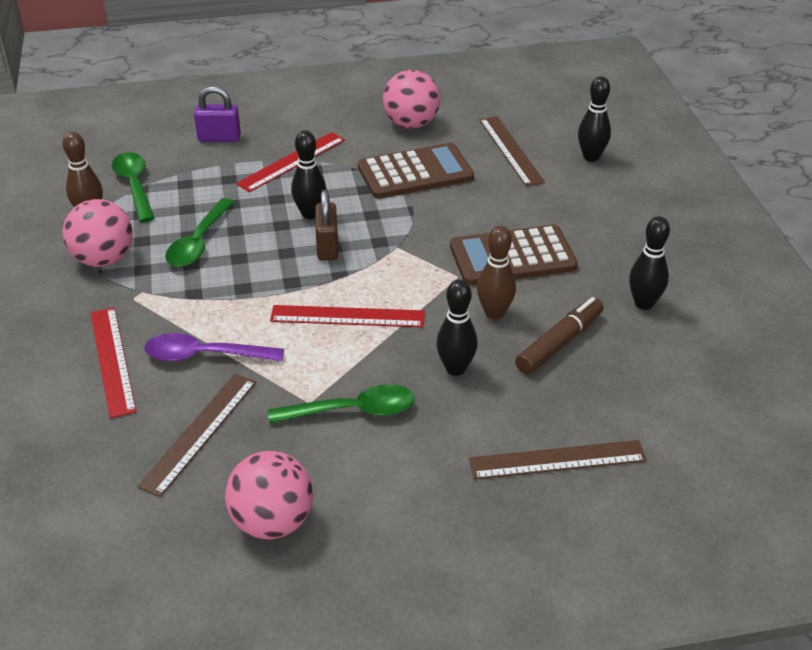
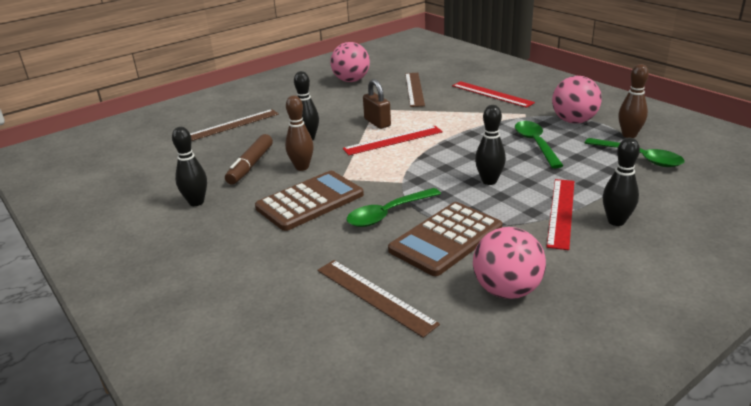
camera: 155 degrees right, 10 degrees down
(204, 356) = (450, 107): purple spoon -> none
(219, 138) = (652, 210): purple padlock -> none
(327, 247) = (449, 167): brown padlock -> brown padlock (377, 122)
(353, 411) = (350, 112): green spoon -> green spoon (388, 214)
(591, 157) = (281, 319): black bowling pin -> black bowling pin (616, 221)

